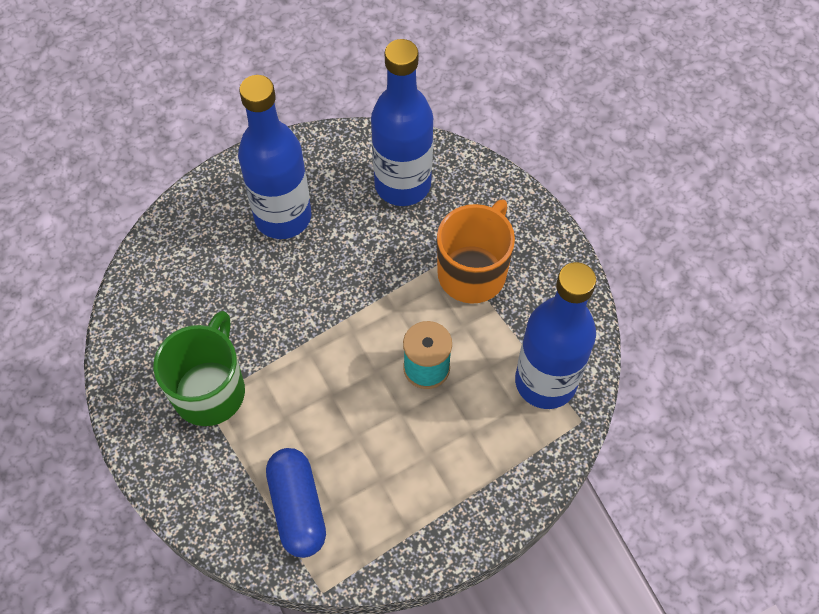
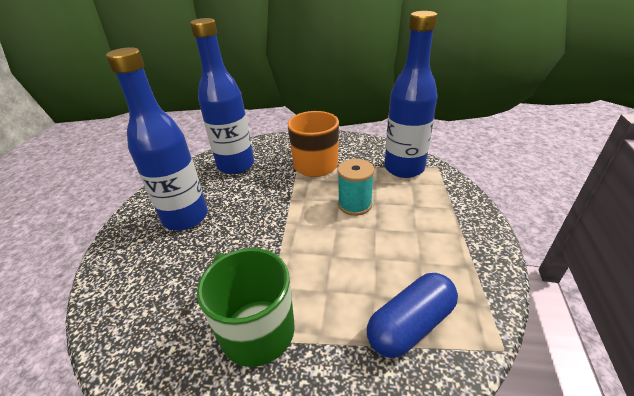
camera: 50 degrees left, 25 degrees down
(297, 508) = (410, 325): blue capsule -> blue capsule turned 60 degrees counterclockwise

